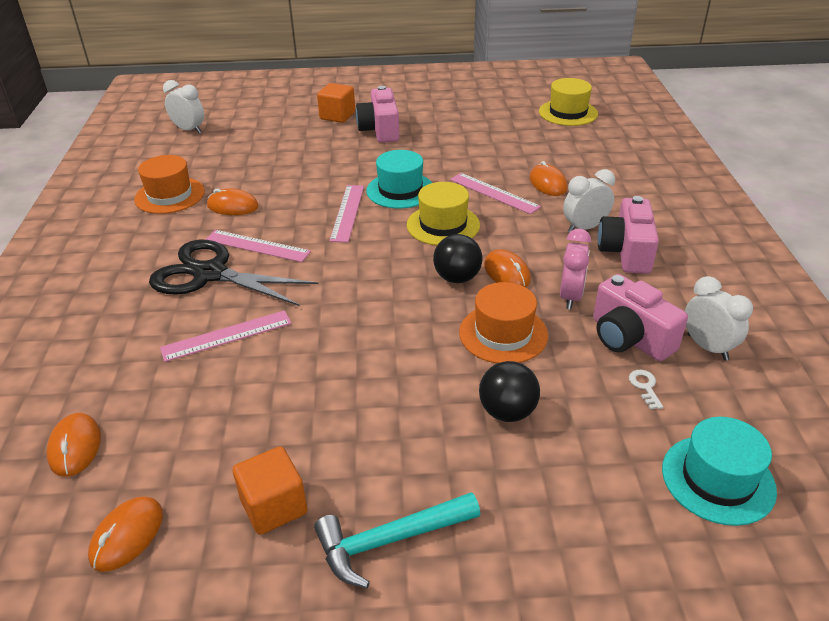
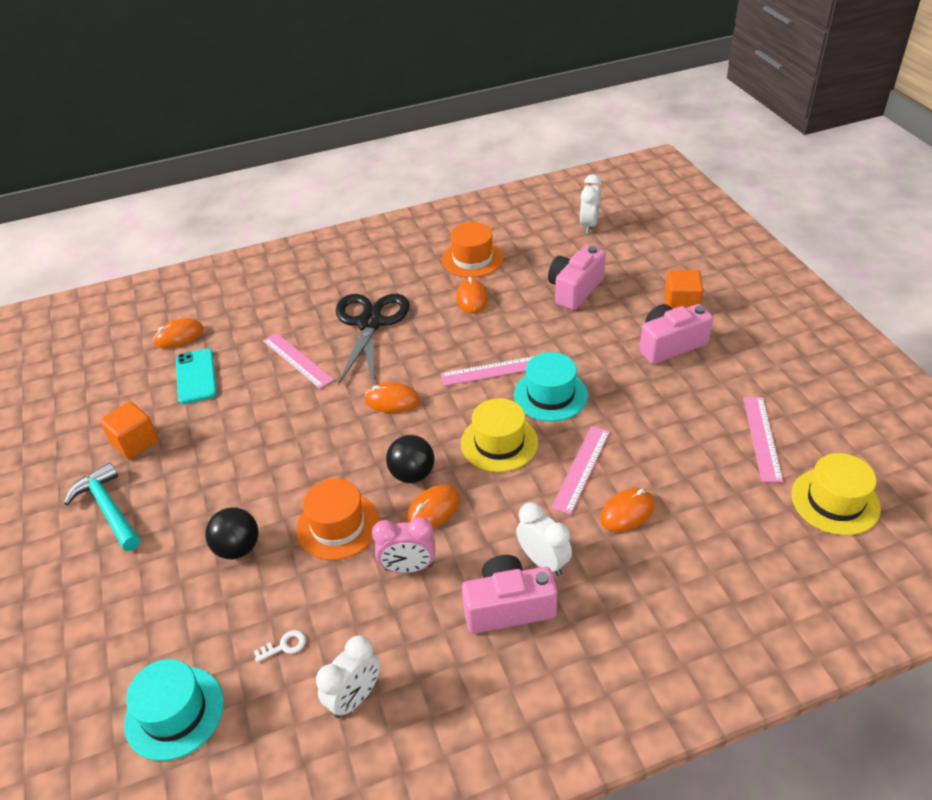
camera: 75 degrees right, 5 degrees up
(127, 535) = (111, 387): orange mouse -> orange mouse (392, 400)
(182, 432) = (196, 376): none -> turquoise phone
(257, 246) = (417, 334): pink ruler -> pink ruler (762, 438)
(629, 338) = (354, 626): pink camera -> pink camera (575, 290)

